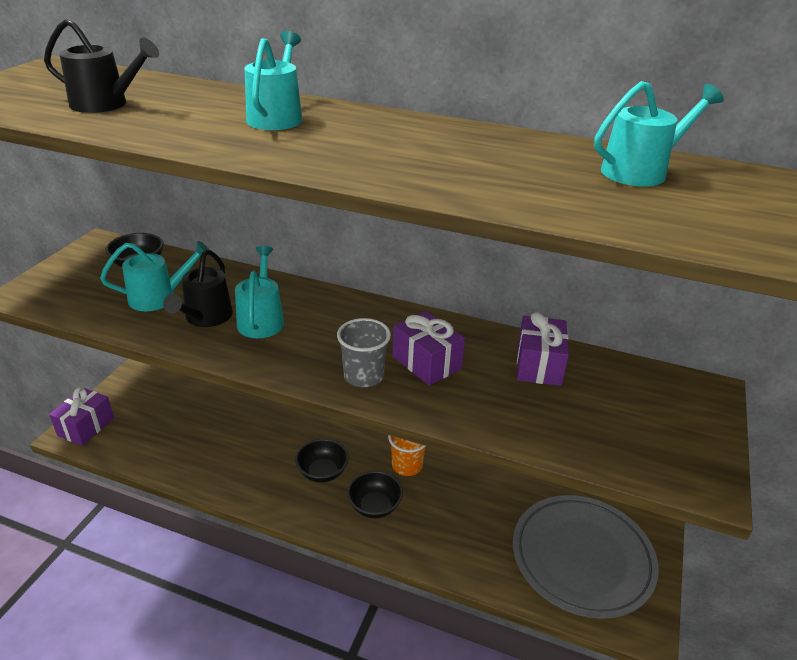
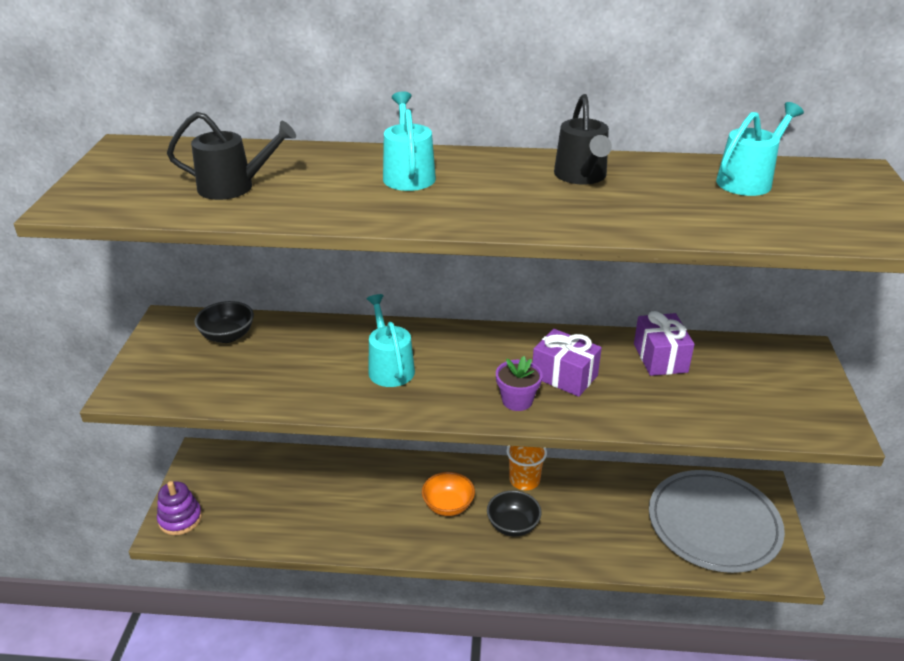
camera: 15 degrees left, 0 degrees up
(86, 427) = (180, 519): purple gift -> purple stacking toy
(159, 297) = (273, 365): turquoise watering can -> none
(205, 318) = (334, 377): black watering can -> black watering can (581, 176)
(322, 472) = (448, 505): black bowl -> orange bowl
(363, 376) = (517, 400): grey cup -> purple flower pot

